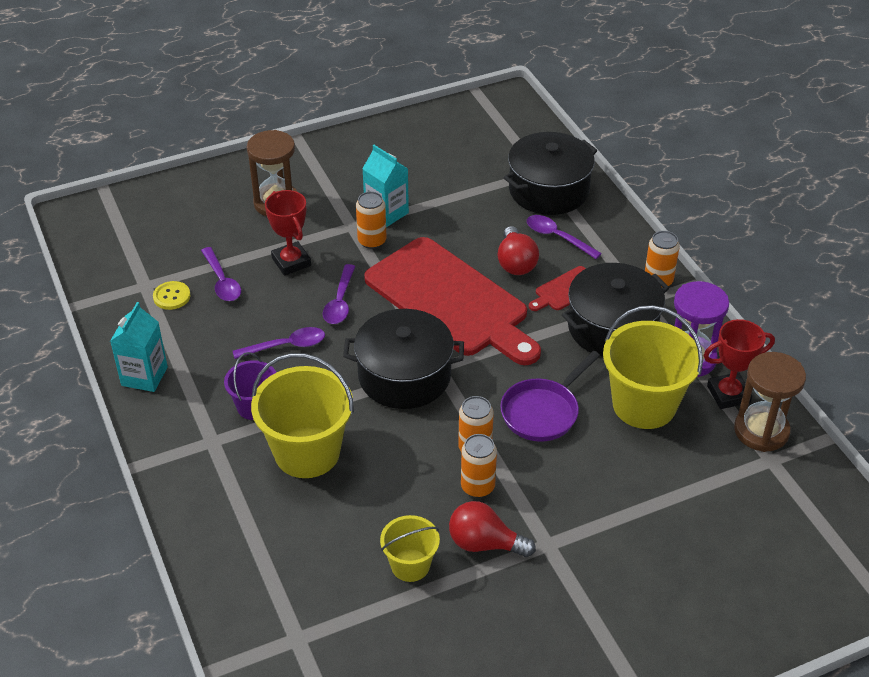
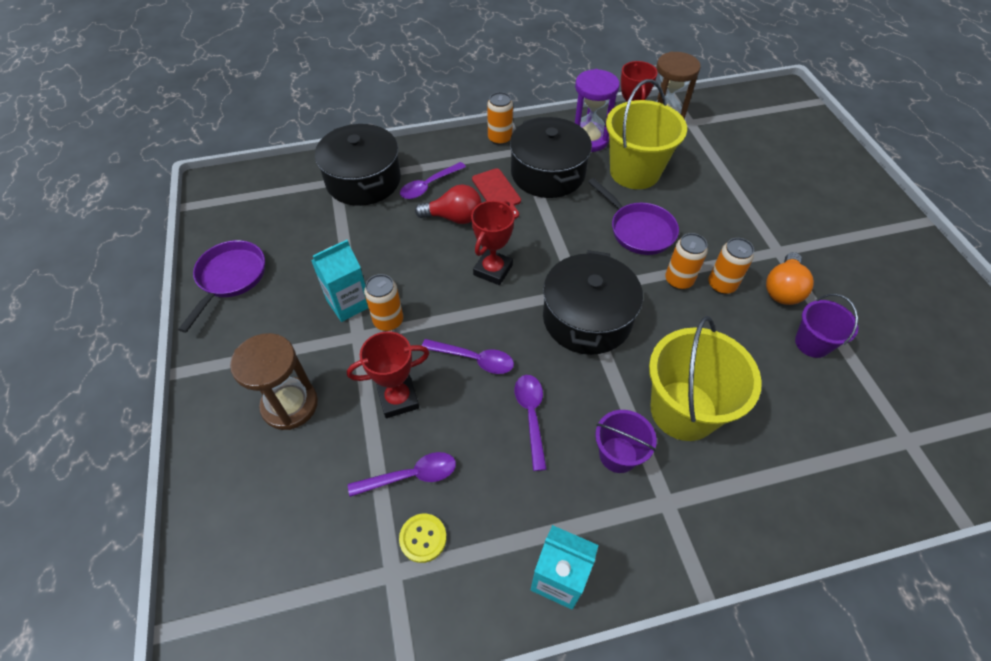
camera: 80 degrees left, 10 degrees up
(398, 138) = (230, 278): none -> purple pan
(410, 565) = (812, 343): yellow bucket -> purple bucket
(451, 300) = (493, 270): red cutting board -> red trophy
(484, 543) = (782, 289): red light bulb -> orange light bulb

